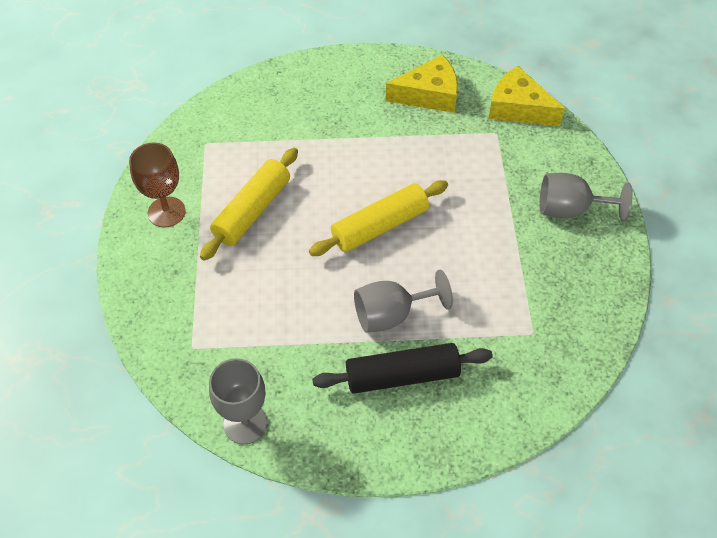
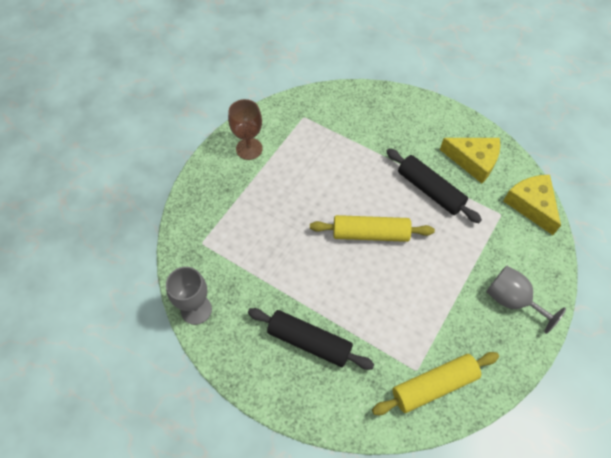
camera: 35 degrees right, 5 degrees up
(252, 211) = (299, 177): yellow rolling pin -> yellow rolling pin (434, 386)
(391, 315) = (333, 297): grey goblet -> none
(407, 148) = (430, 190): none -> black rolling pin

